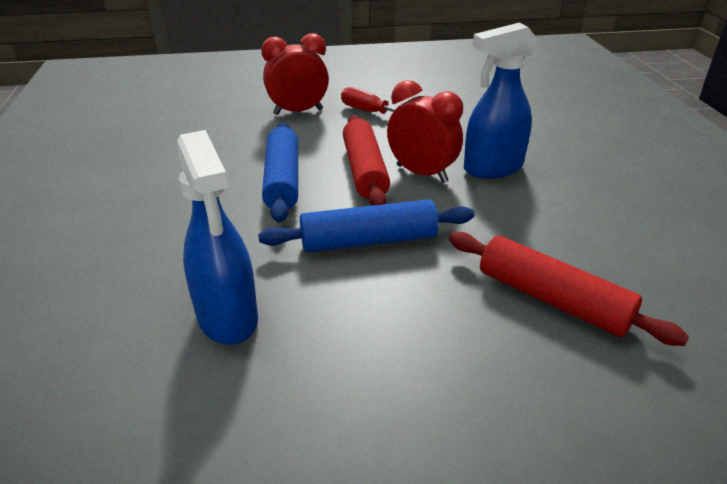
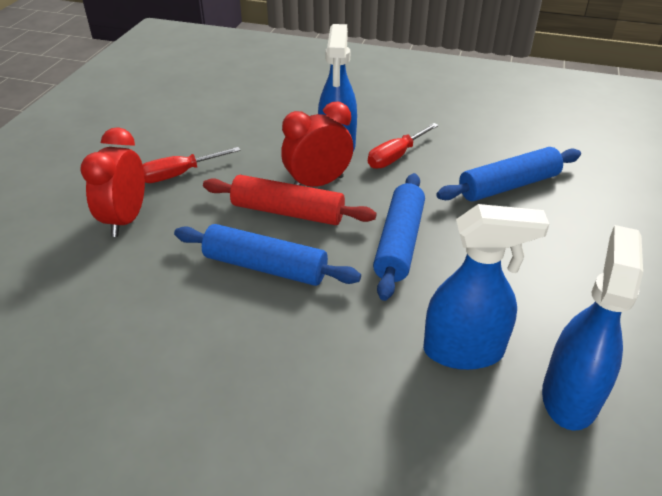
camera: 65 degrees left, 5 degrees up
(189, 415) = (570, 396): none -> blue spray bottle
(518, 205) = (396, 156): none -> red screwdriver
(552, 299) = (508, 186): red rolling pin -> blue rolling pin

